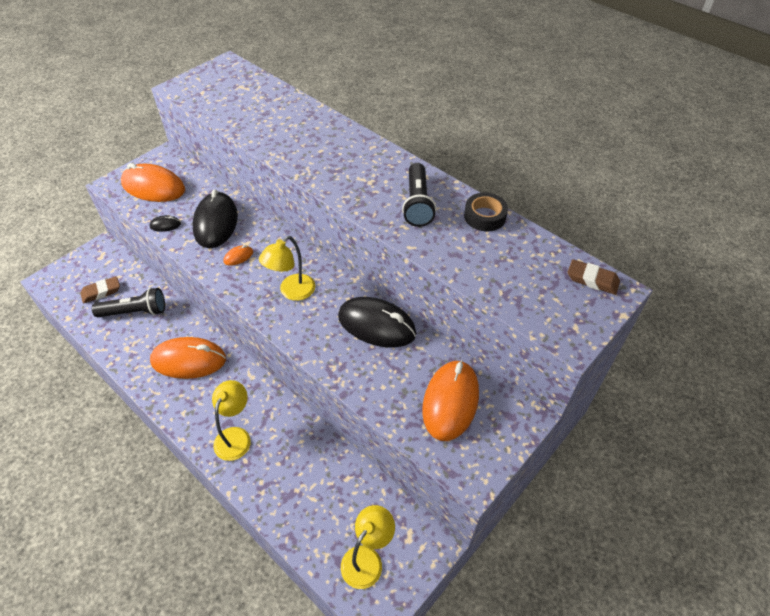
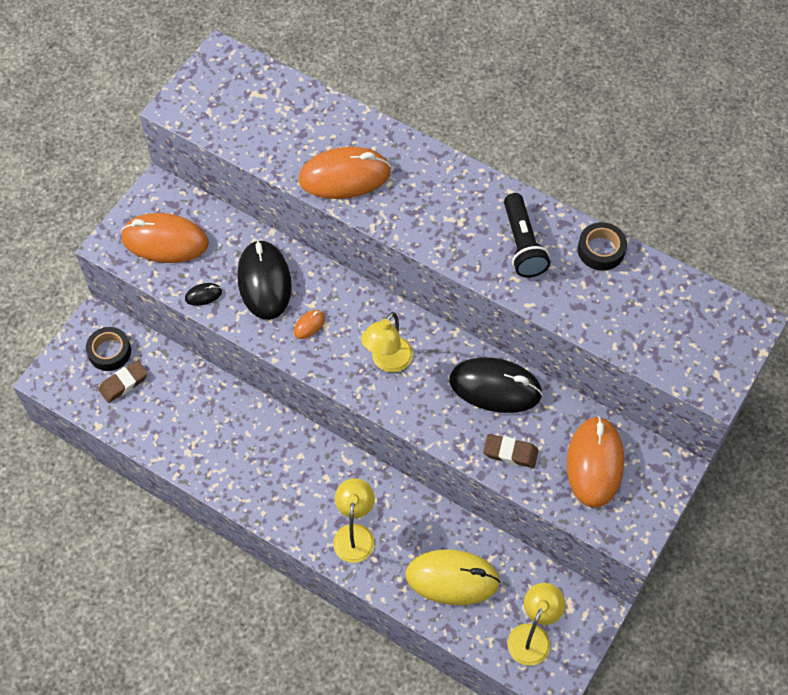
camera: 10 degrees left, 10 degrees up
(101, 269) = (109, 352): none -> black tape
(135, 312) = (178, 403): black flashlight -> none
(189, 360) = (268, 454): orange mouse -> orange mouse (344, 176)
(308, 490) = (452, 578): none -> yellow mouse
(592, 280) = (727, 314): brown eraser -> brown eraser (510, 453)

